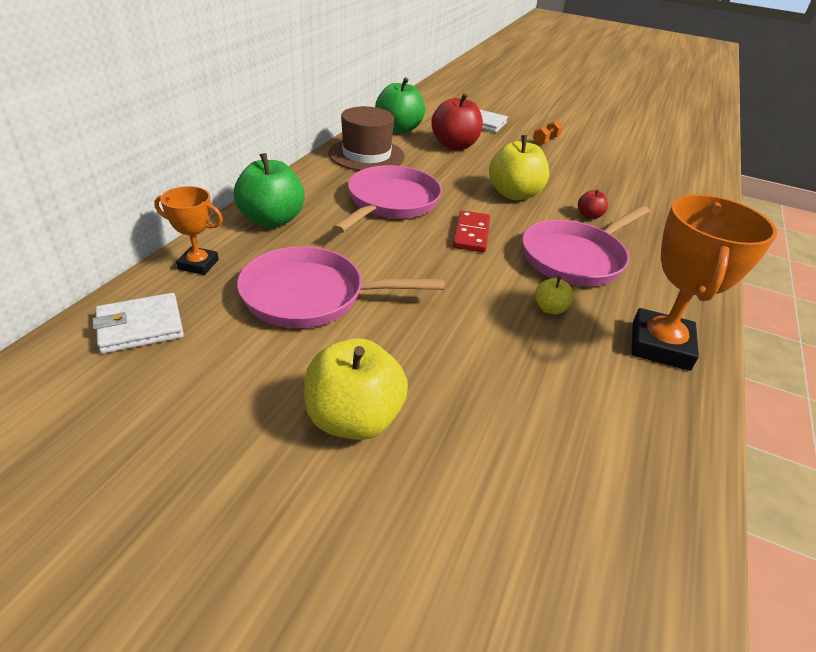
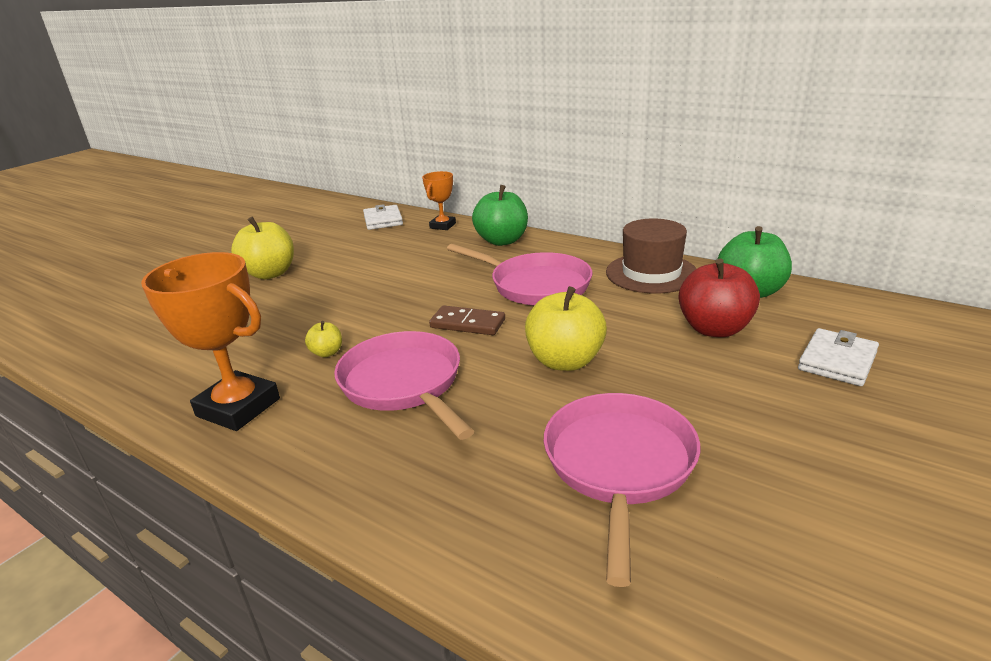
camera: 105 degrees right, 10 degrees down
(311, 296) = (392, 258): pink pan -> pink pan (619, 466)
(471, 234) = (467, 324): red domino -> brown domino
(545, 140) = (800, 423): orange dumbbell -> none
(589, 216) = (505, 416): red apple -> none

